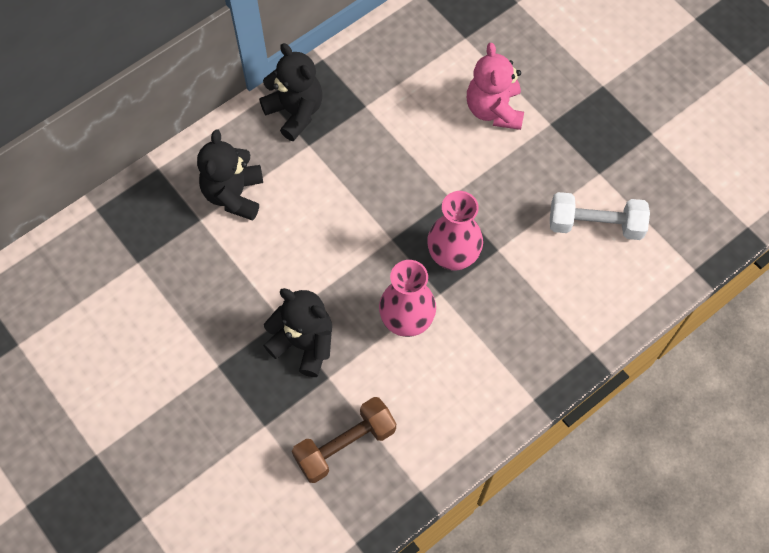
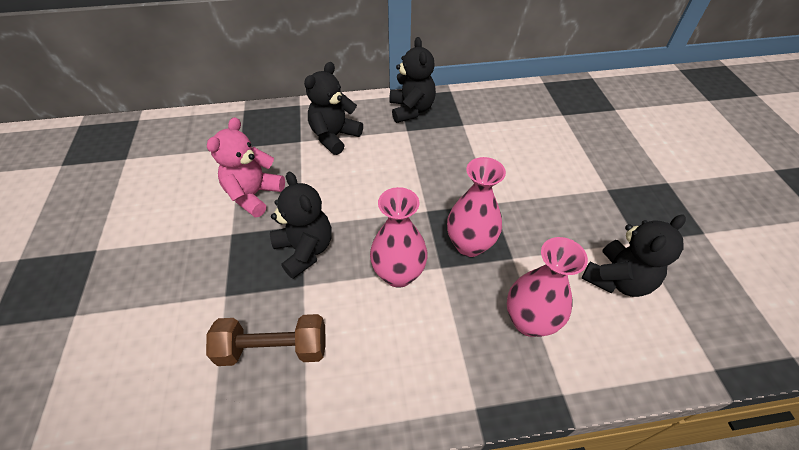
camera: 30 degrees right, 15 degrees down
(494, 109) = (562, 162): pink teddy bear -> pink teddy bear (254, 195)
(540, 305) = (529, 321): none -> pink vase
(595, 224) = (617, 279): white dumbbell -> black teddy bear

